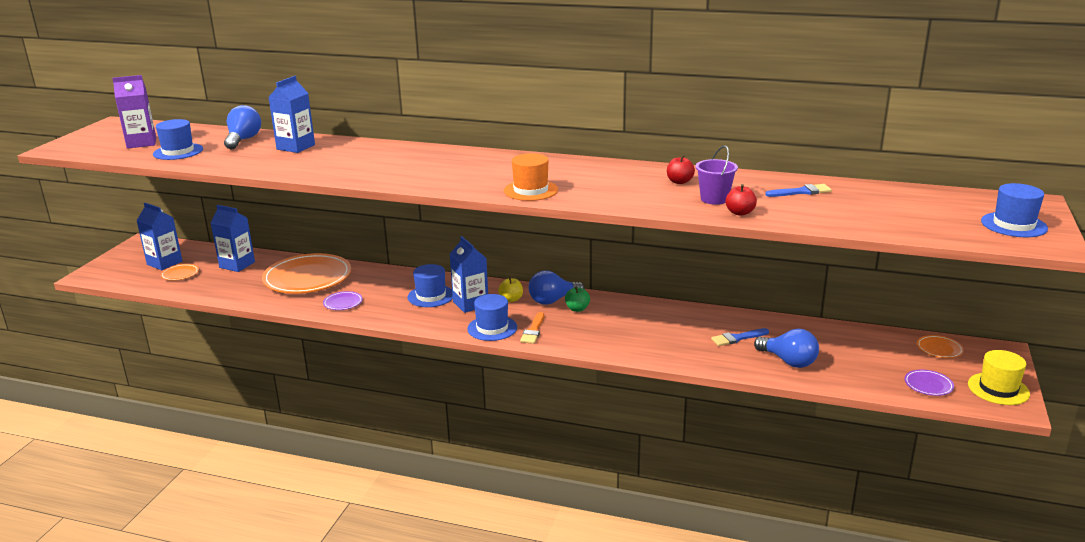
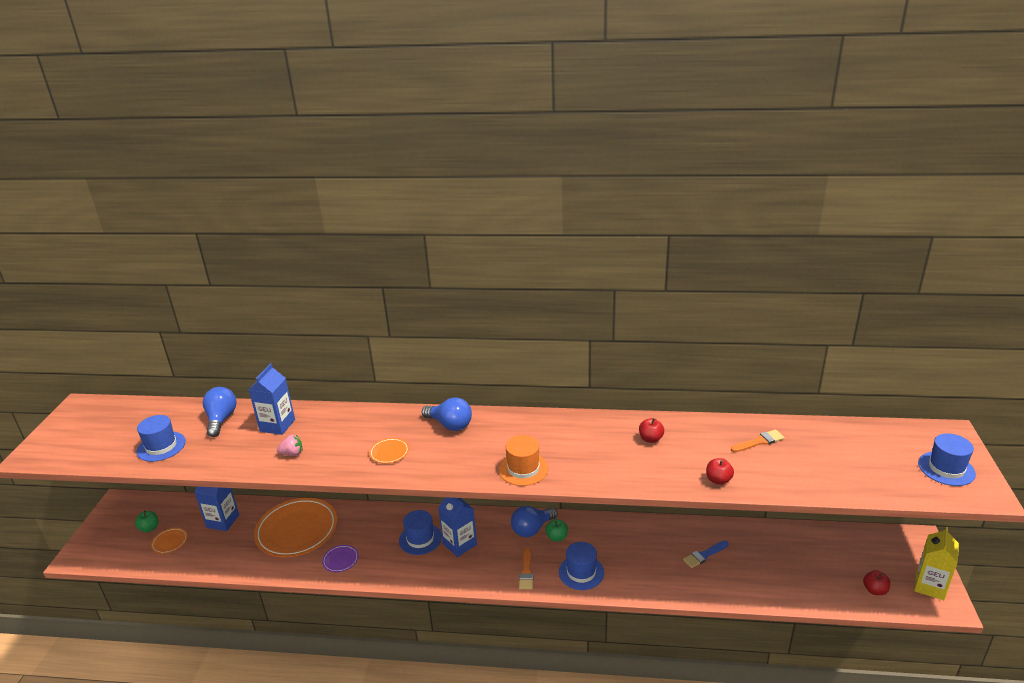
camera: 10 degrees left, 5 degrees up
(141, 143) = (118, 436): purple carton -> none
(164, 263) = (149, 528): blue carton -> green apple
(301, 164) = (292, 454): none -> pink strawberry
(492, 328) = (488, 574): blue hat -> blue hat (581, 572)
(511, 299) = (494, 533): yellow apple -> none
(714, 199) = (689, 462): purple bucket -> none
(788, 361) = (755, 578): blue light bulb -> blue light bulb (450, 425)
(801, 192) = (759, 442): blue brush -> orange brush
(928, 385) = (874, 590): purple plate -> red apple
(939, 349) = (870, 544): orange plate -> orange plate (389, 452)
(998, 389) = (930, 586): yellow hat -> yellow carton

